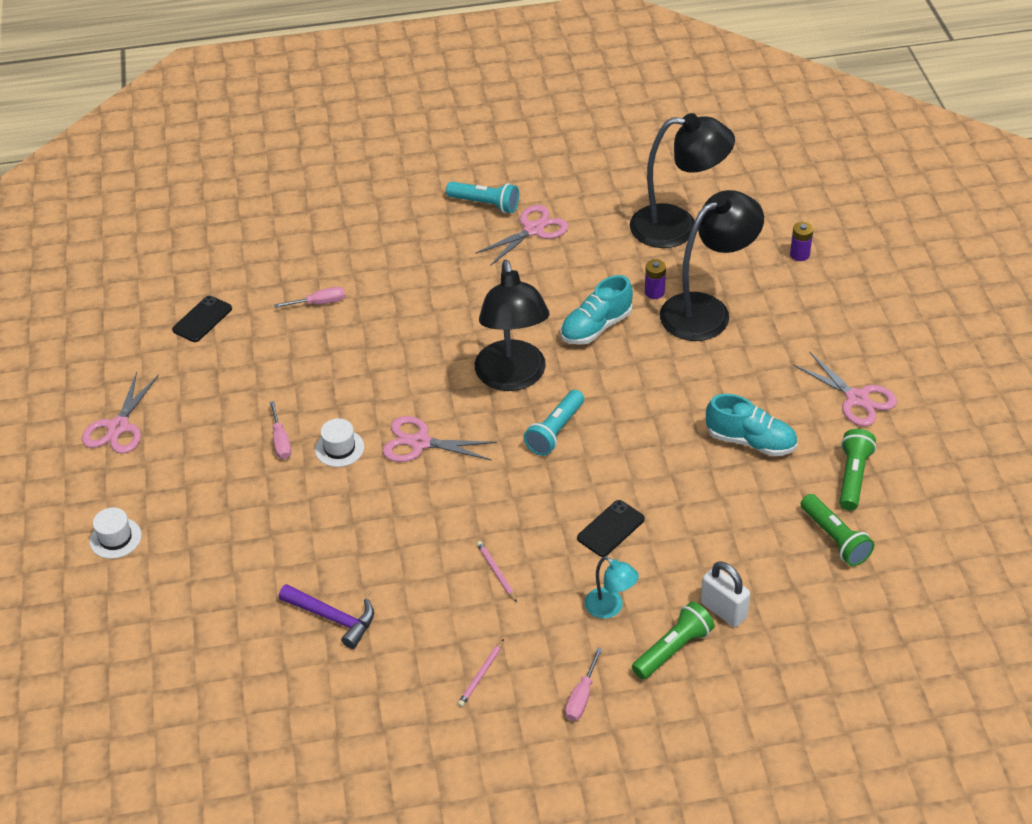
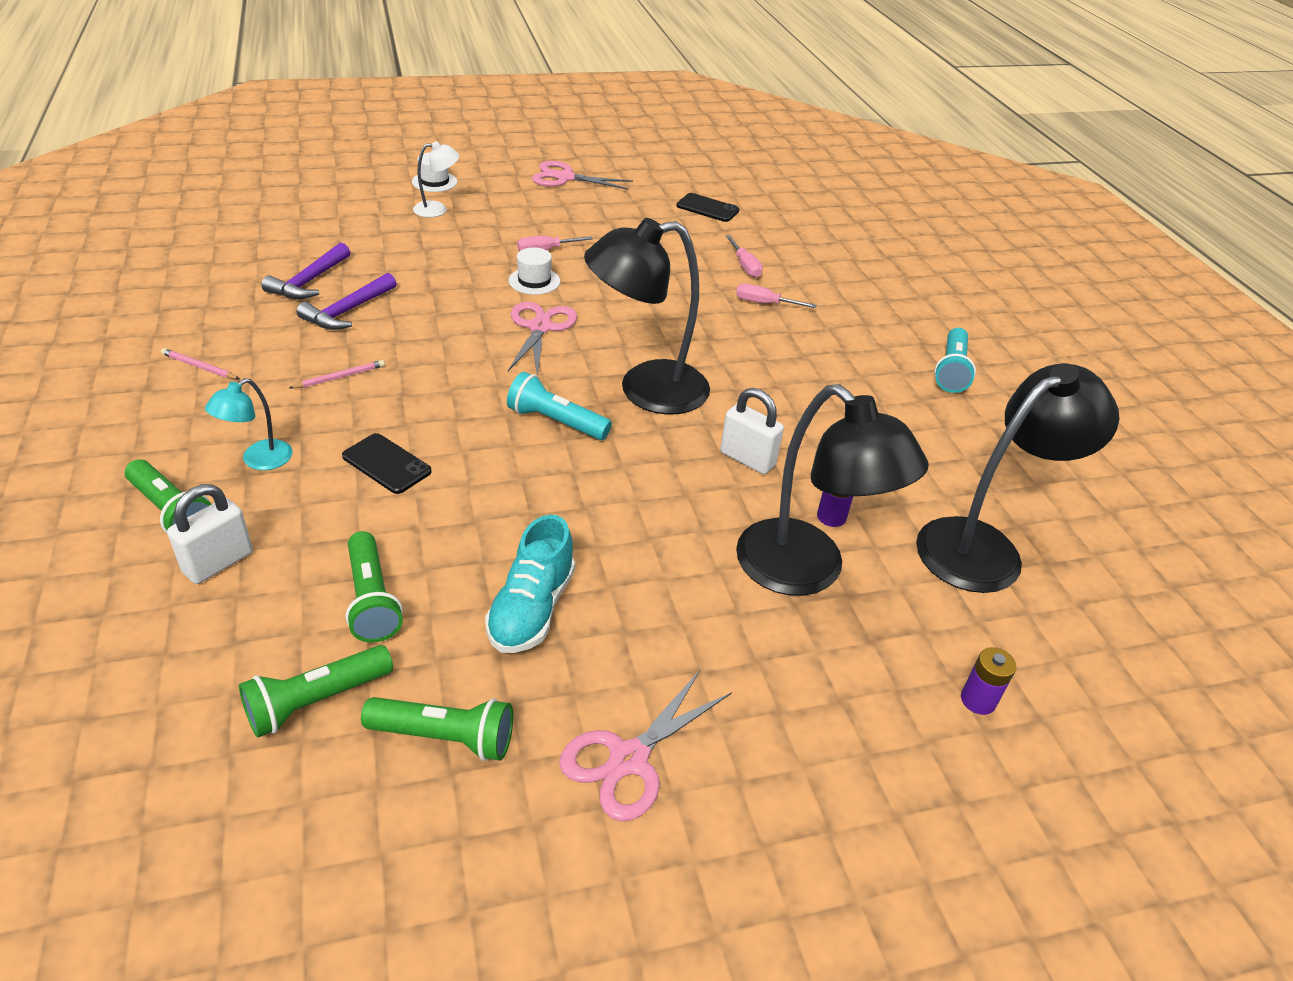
camera: 80 degrees right, 5 degrees down
(184, 530) = (437, 209): none -> white lamp
(389, 580) = (348, 311): none -> purple hammer
(533, 230) = (919, 408): pink scissors -> none
(581, 697) = (134, 435): pink screwdriver -> pink screwdriver (764, 303)
(596, 327) = (747, 459): turquoise shoe -> white padlock
(677, 227) = (984, 546): black lamp -> black lamp turned 120 degrees counterclockwise
(750, 522) = (372, 599): none -> green flashlight

